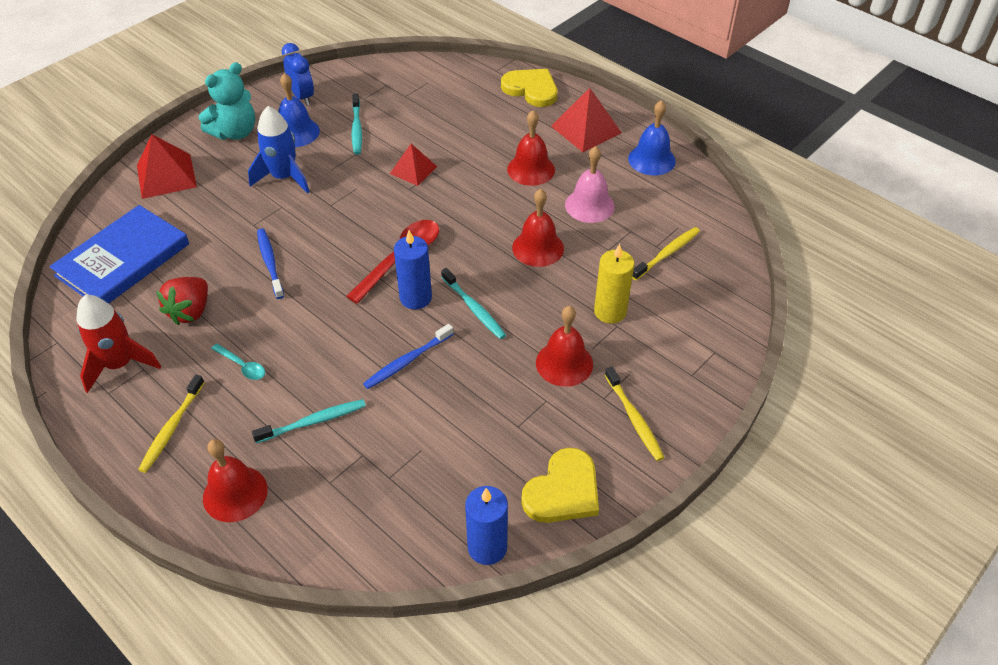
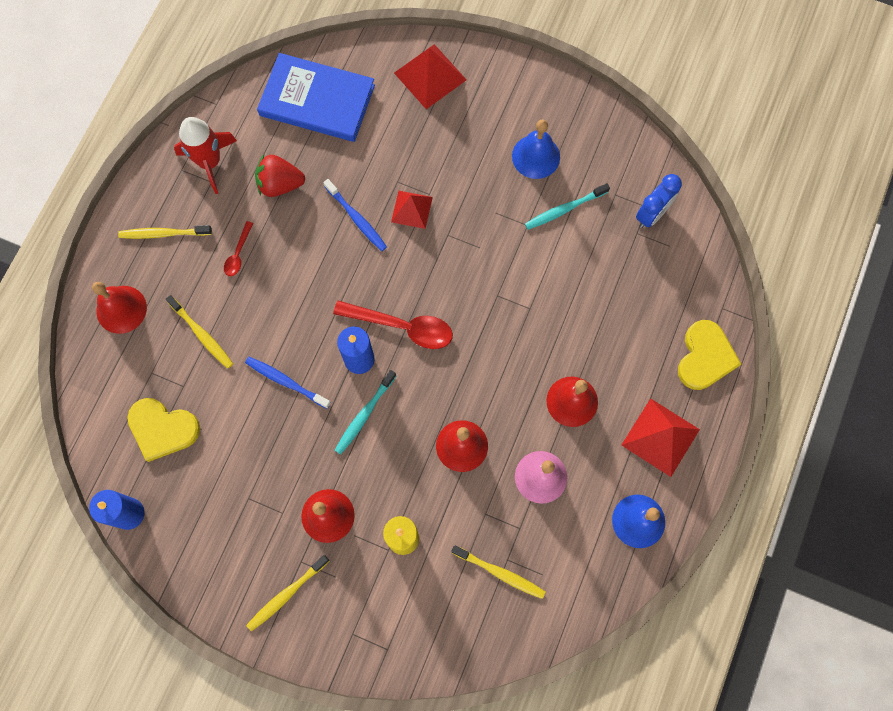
camera: 70 degrees right, 25 degrees up
(235, 132) = (512, 102): turquoise teddy bear -> none
(242, 366) = (238, 254): turquoise spoon -> red spoon
(270, 263) = (356, 219): blue toothbrush -> blue toothbrush turned 90 degrees clockwise
(284, 177) = (468, 177): blue rocket -> none
(302, 96) = (592, 136): blue clock -> blue clock (652, 214)
(313, 422) = (202, 335): turquoise toothbrush -> yellow toothbrush
(413, 170) = (525, 288): red pyramid -> red pyramid (412, 209)
(563, 490) = (196, 556): yellow heart -> yellow heart (162, 429)

